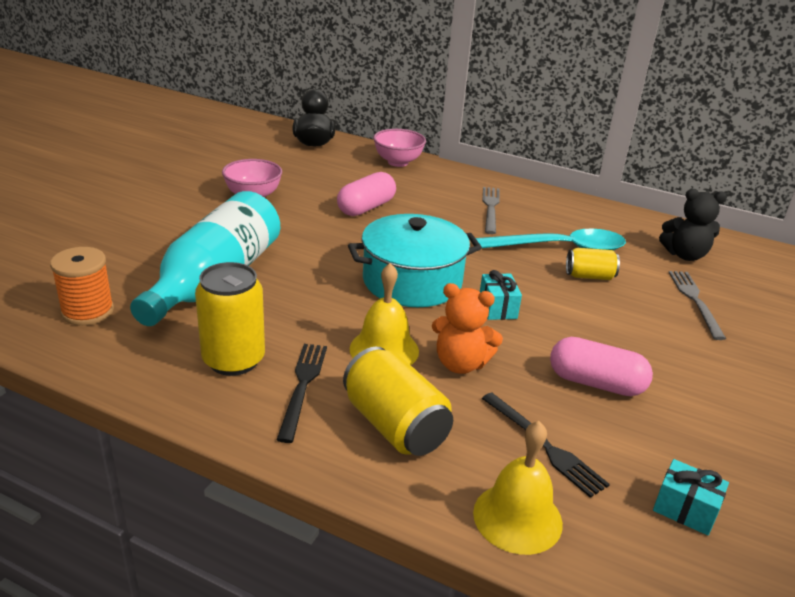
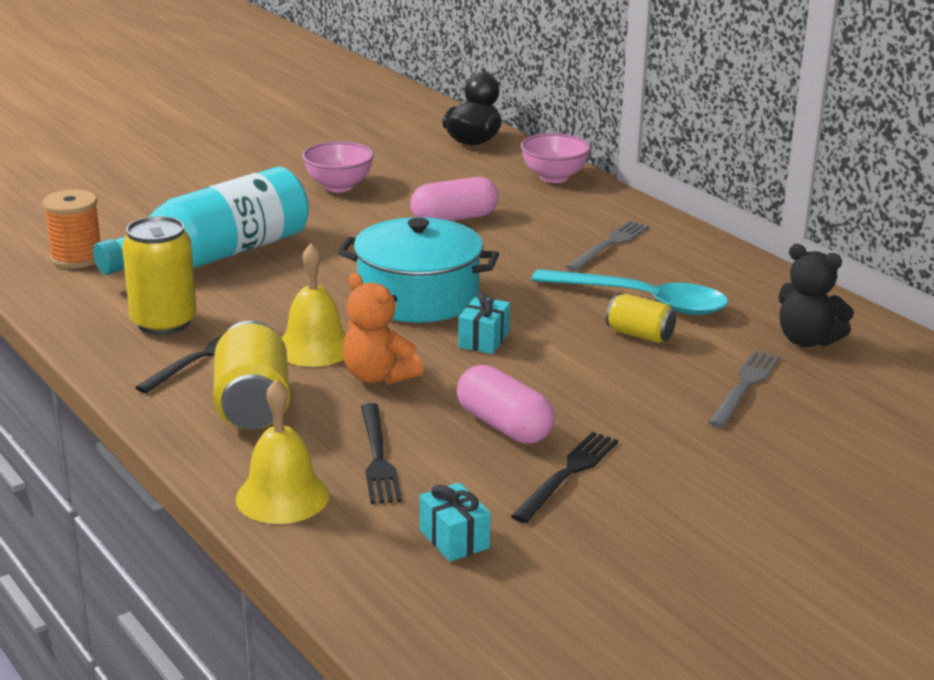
camera: 30 degrees right, 5 degrees down
(684, 414) = (568, 474): none -> black fork

